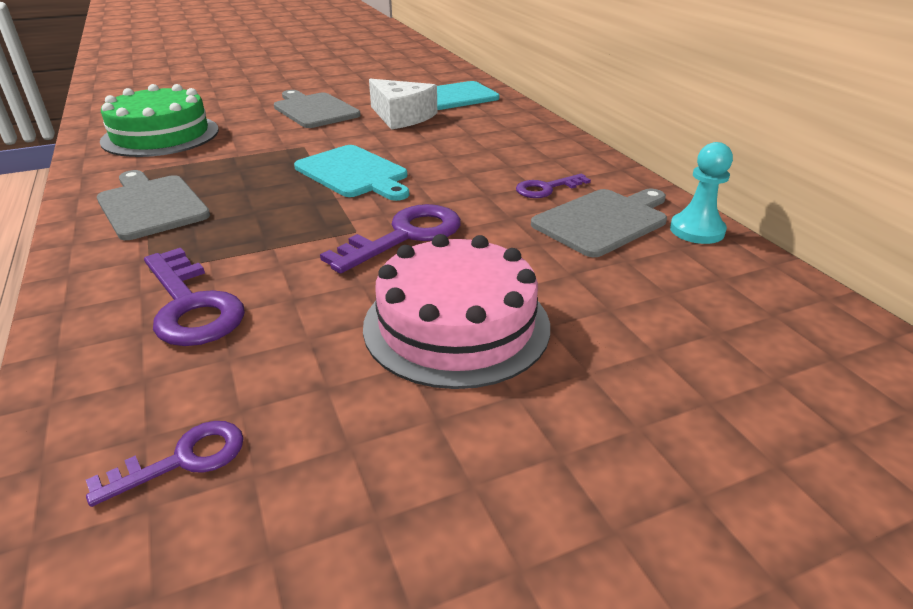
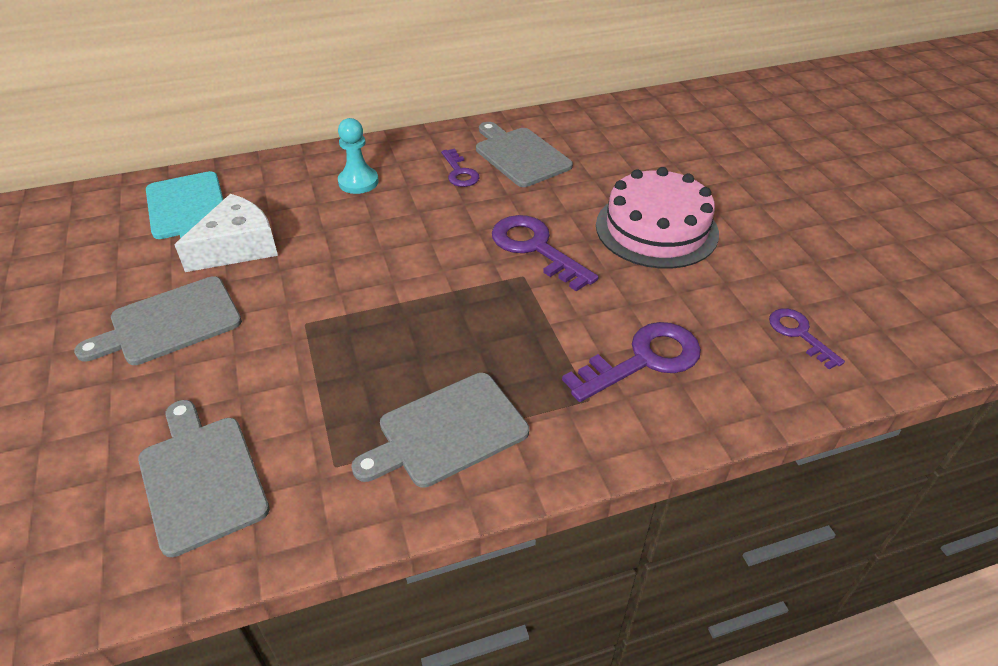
camera: 85 degrees left, 10 degrees up
(161, 135) = (201, 478): green cake -> grey cutting board
(354, 173) = (398, 280): turquoise cutting board -> none
(697, 230) = (538, 123): turquoise pawn -> turquoise pawn (358, 182)

